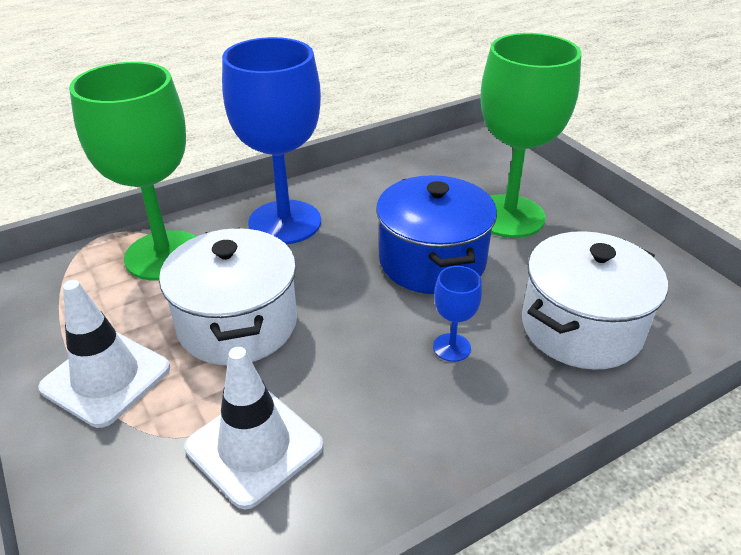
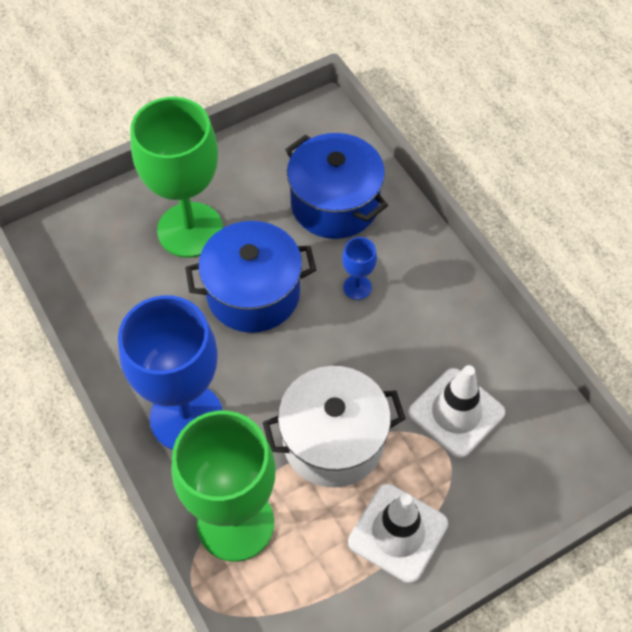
camera: 90 degrees left, 20 degrees up
(581, 327) = (334, 204): white pot -> blue pot

